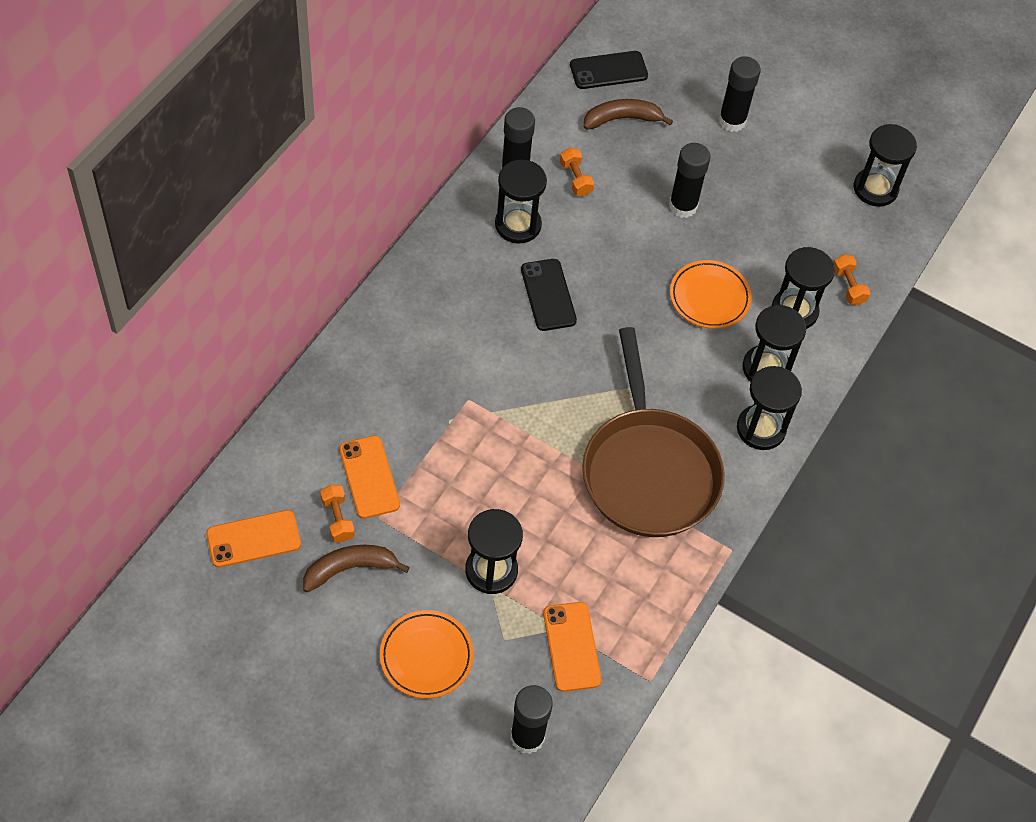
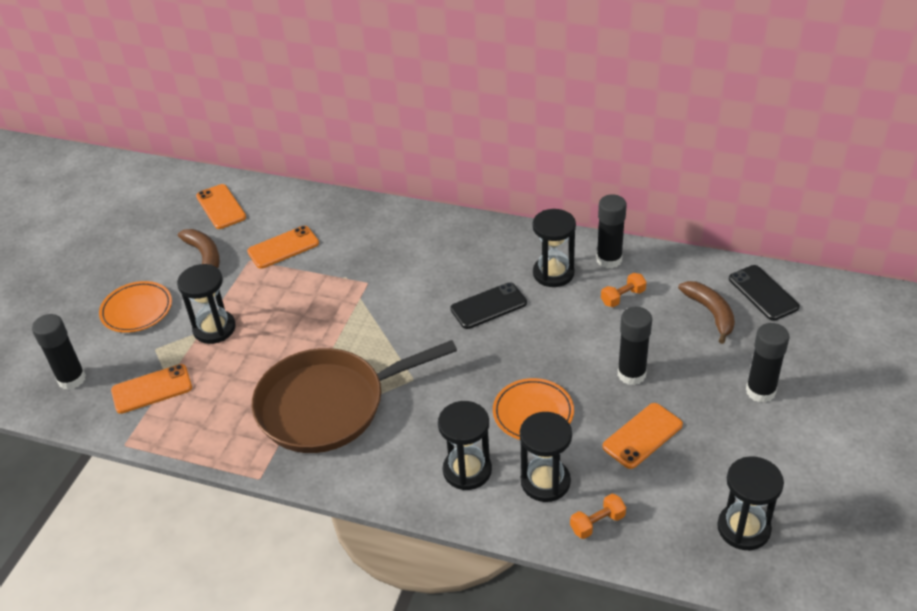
camera: 85 degrees right, 15 degrees down
(337, 519) = (244, 241): orange dumbbell -> none
(760, 223) = (642, 436): none -> orange phone
(761, 429) = (396, 478): black hourglass -> none

